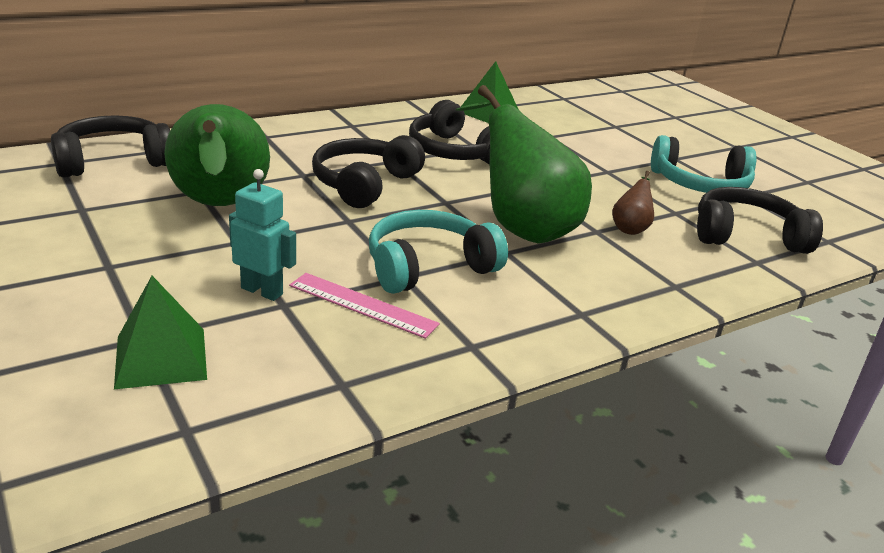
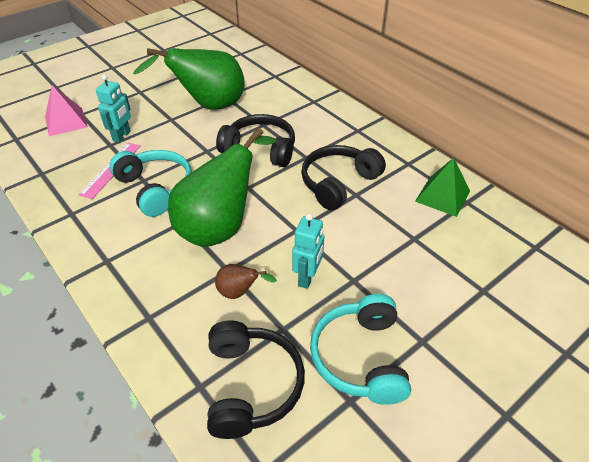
camera: 85 degrees right, 15 degrees up
(113, 161) = (249, 65): black headphones -> none
(161, 357) = (66, 121): green pyramid -> pink pyramid
(605, 191) = (308, 277): none -> turquoise robot

